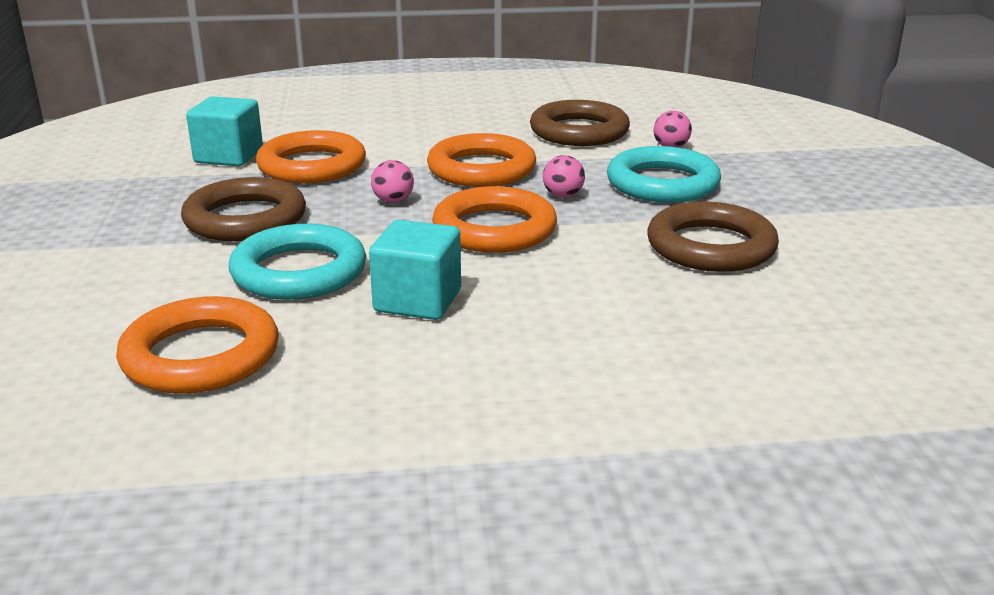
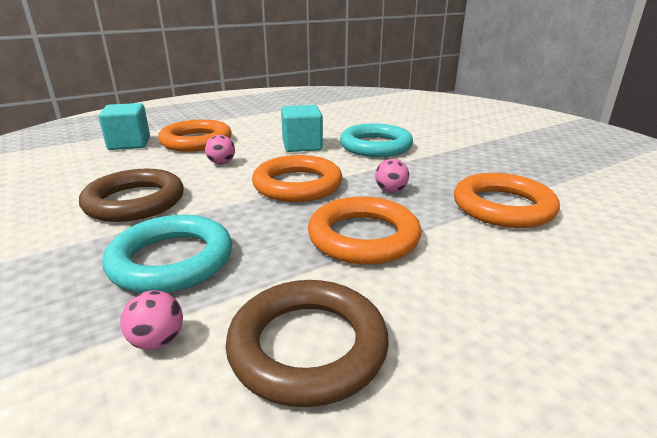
camera: 155 degrees right, 0 degrees up
(201, 355) = (362, 120): orange ring -> orange ring (196, 141)
(229, 156) = (581, 201): turquoise cube -> turquoise cube (129, 143)
(245, 219) = (455, 162): brown ring -> none
(563, 195) = (266, 223): pink ball -> pink ball (221, 163)

